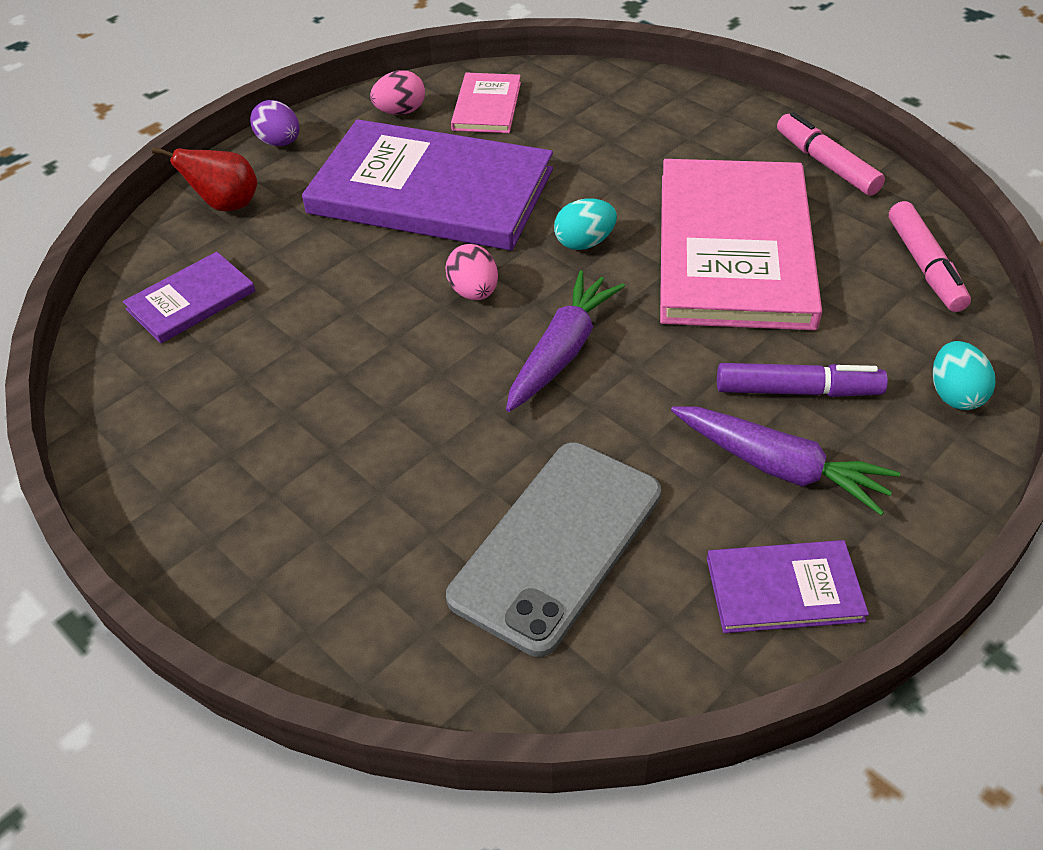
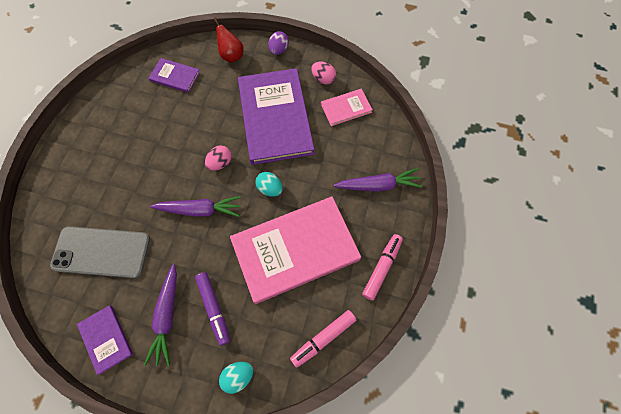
camera: 60 degrees right, 20 degrees up
(669, 120) = (378, 185): none -> purple carrot

